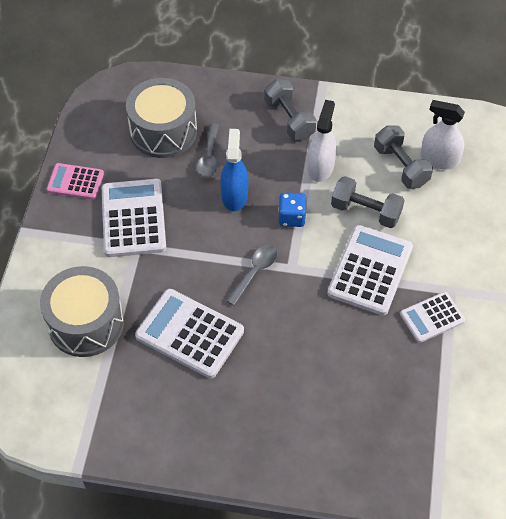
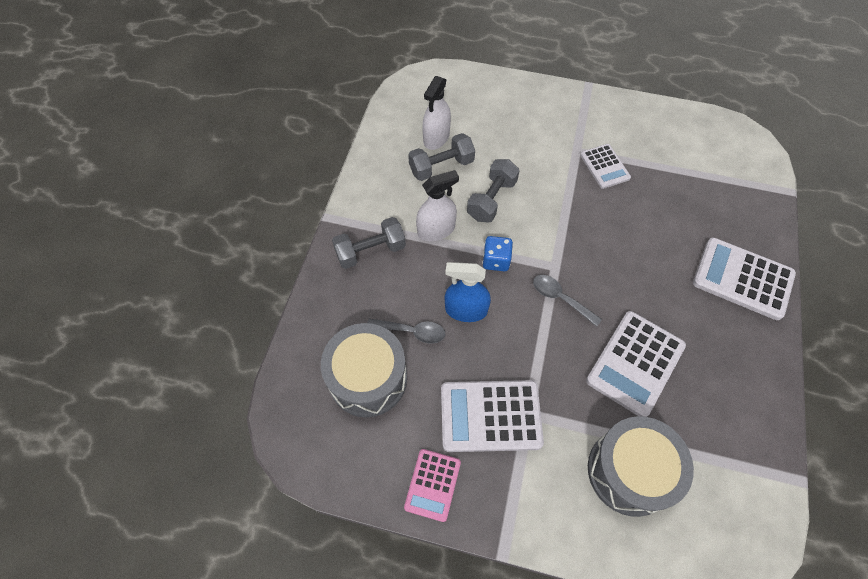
camera: 85 degrees left, 5 degrees up
(320, 167) = (436, 230): white spray bottle -> white spray bottle turned 135 degrees clockwise
(370, 270) = (557, 204): white calculator -> white calculator (742, 278)

